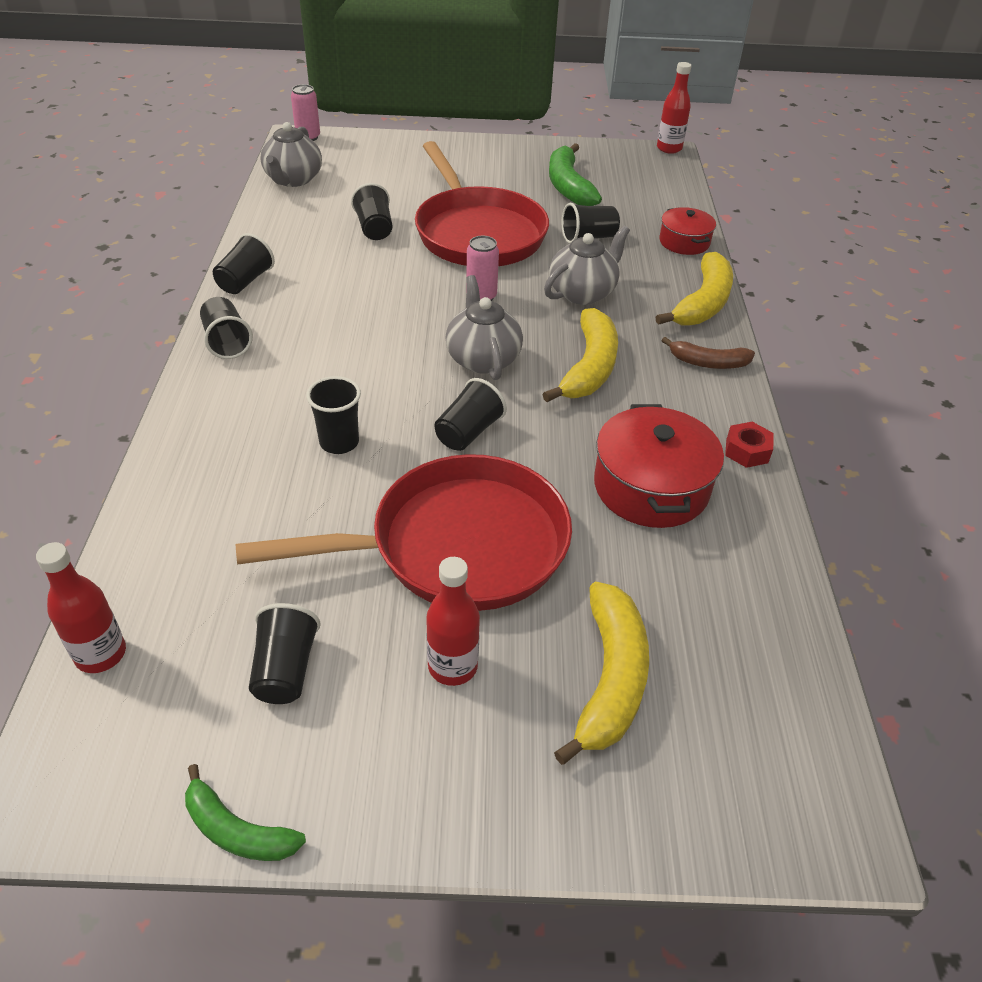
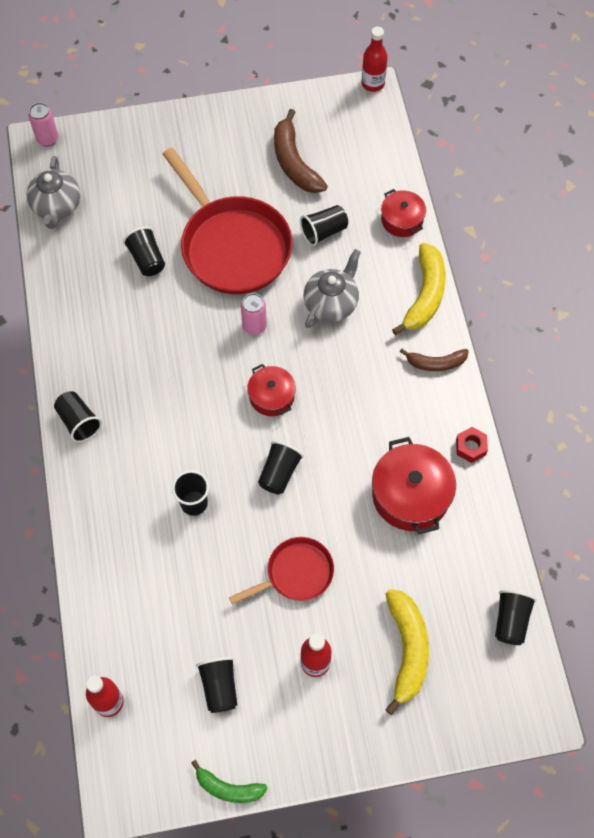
camera: 10 degrees left, 20 degrees up
(245, 281) = (66, 350): black cup -> black cup (511, 621)
(456, 545) = (295, 573): red pan -> red pan, size x0.53
(482, 358) = (271, 396): grey teapot -> red pot
(568, 186) = (294, 162): green banana -> brown banana
(589, 367) = (350, 388): yellow banana -> none

